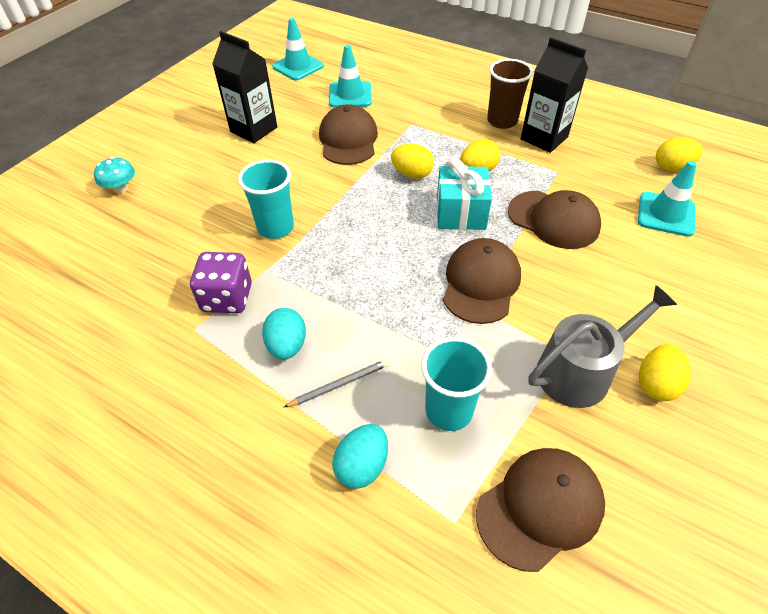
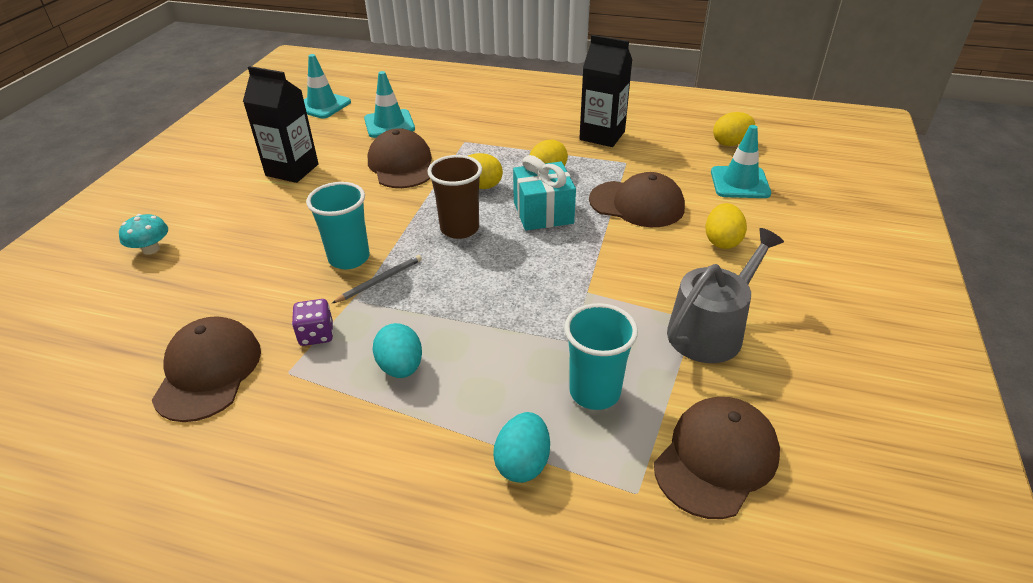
camera: 15 degrees left, 10 degrees down
(227, 298) = (316, 334): purple dice -> purple dice, size x0.65
(338, 385) = (470, 392): grey pencil -> grey pencil (379, 281)
(480, 283) = (585, 271): brown cap -> brown cap (208, 371)
(502, 121) = (555, 126): brown cup -> brown cup (459, 229)
(656, 384) = (784, 327): yellow egg -> yellow egg (722, 241)

